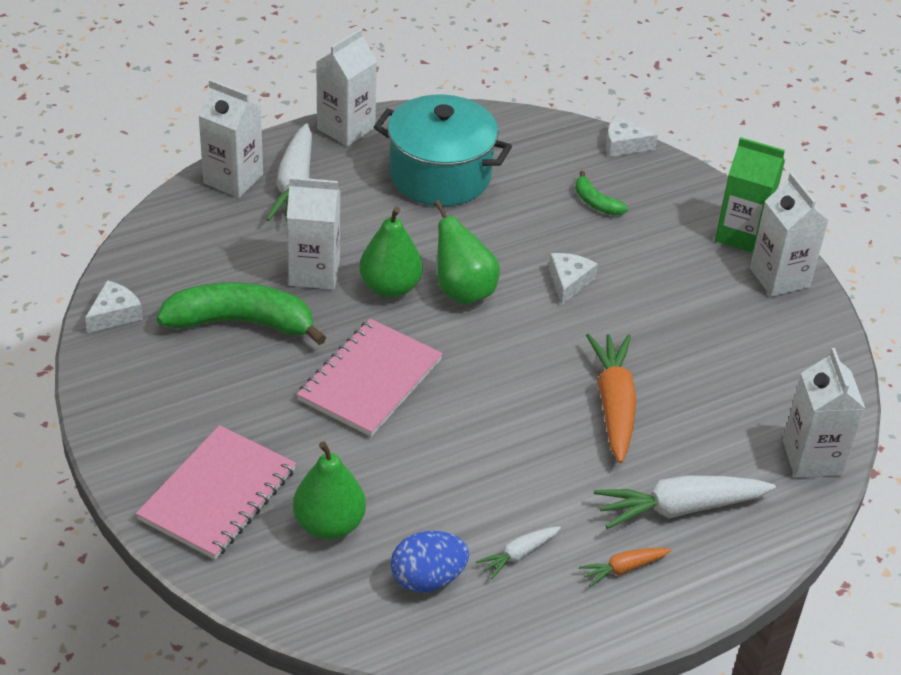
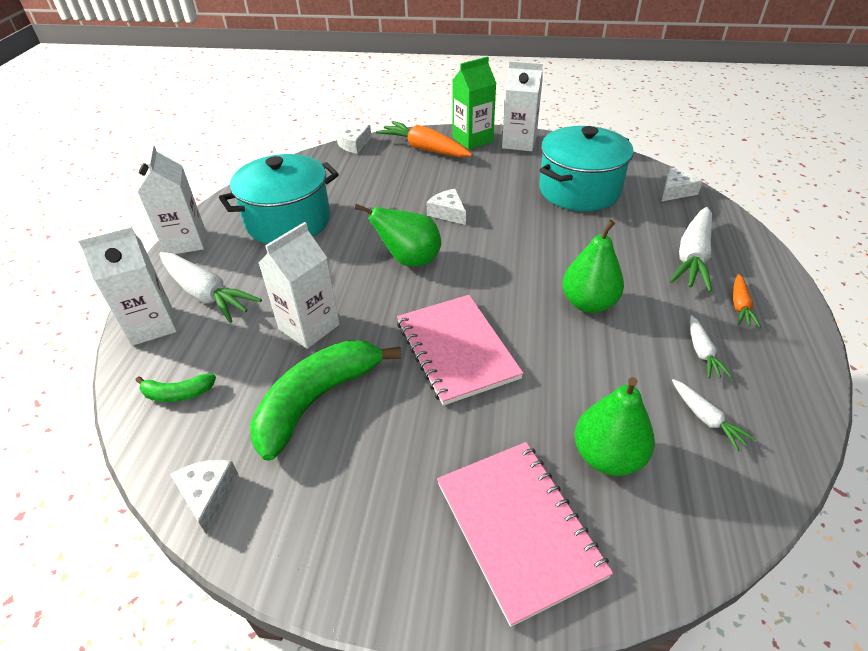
camera: 50 degrees left, 0 degrees up
(390, 287) = (369, 293): green pear -> green pear (588, 303)
(427, 579) = (706, 419): blue egg -> white carrot
(596, 202) = (390, 174): green banana -> green banana (178, 393)
(614, 404) = (577, 243): orange carrot -> orange carrot (424, 149)
(724, 370) = (579, 190): none -> turquoise pot
(812, 458) = (676, 191): white carton -> white cheese

